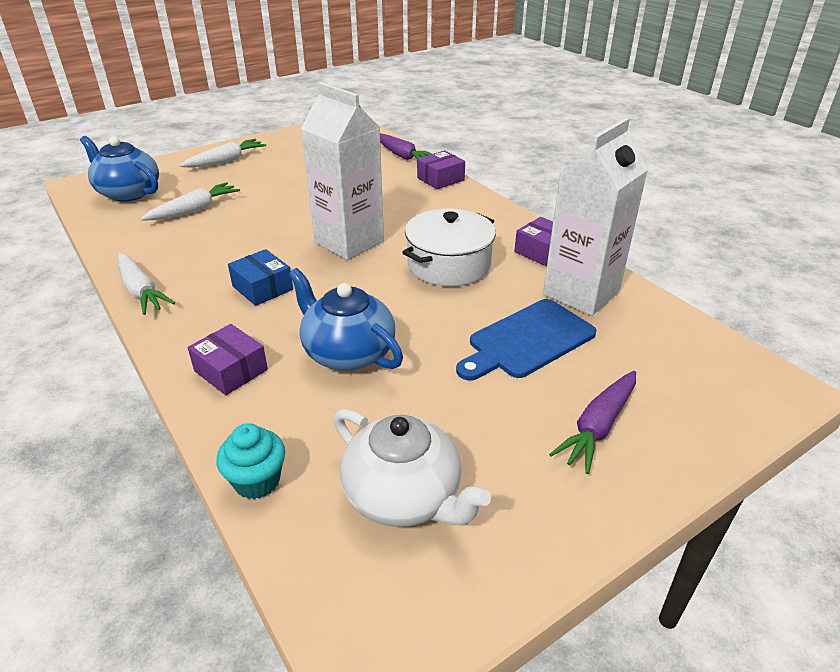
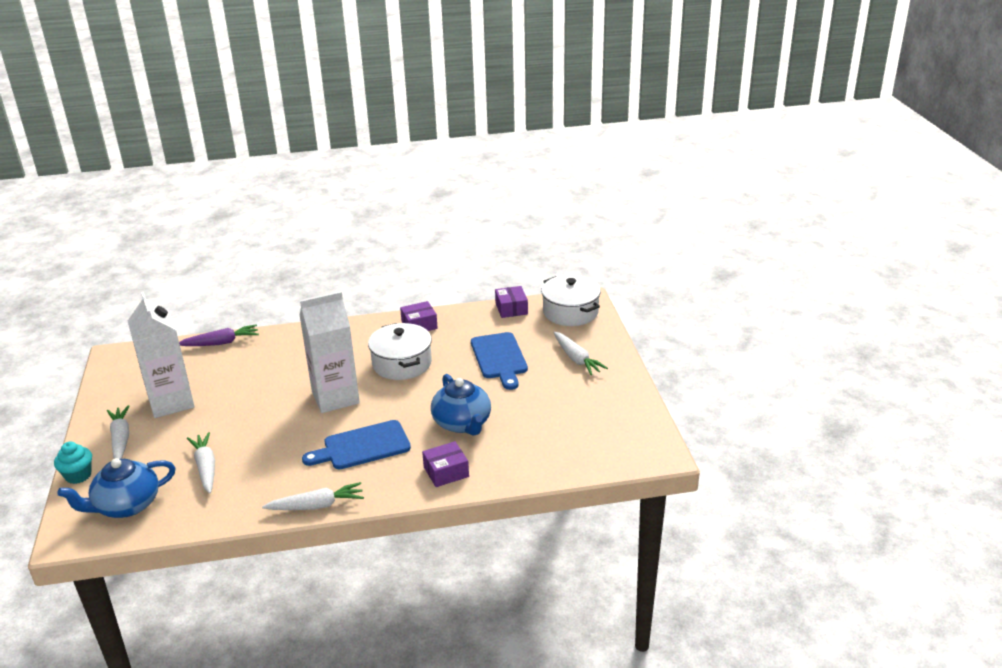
camera: 65 degrees left, 5 degrees down
(257, 481) = (546, 473): turquoise cupcake -> turquoise cupcake (78, 475)
(262, 288) = (362, 446): blue box -> blue cutting board
(347, 352) = (462, 423): blue teapot -> blue teapot turned 90 degrees counterclockwise
(404, 496) = (584, 428): white teapot -> none
(440, 179) = (281, 336): purple box -> purple box (511, 309)
(581, 293) = (471, 326): white carton -> white carton (171, 402)
(598, 427) = (576, 359): purple carrot -> white carrot
(725, 379) = (570, 312): none -> white pot

